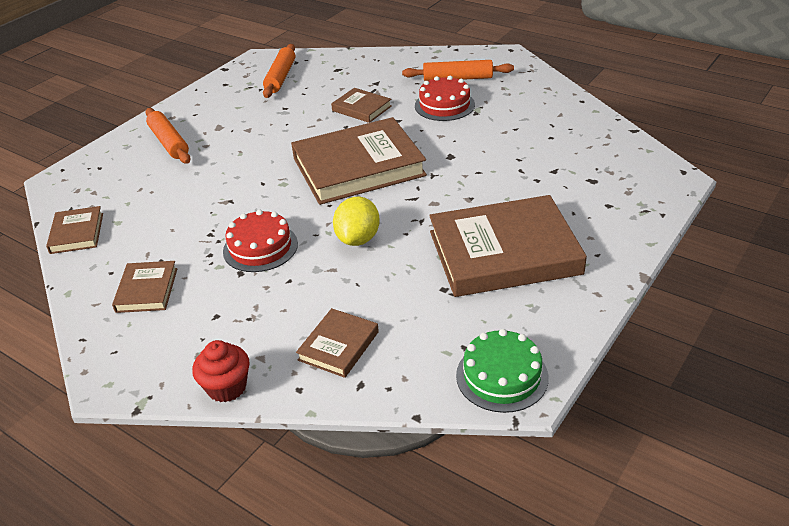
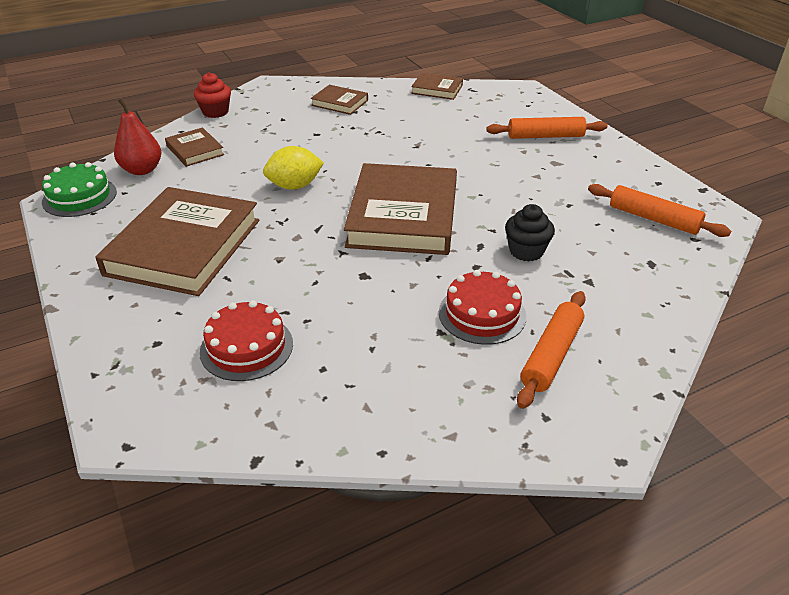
camera: 115 degrees right, 0 degrees up
(260, 247) = (336, 146): red cake -> red cake (246, 347)
(358, 239) = (294, 186): yellow lemon -> yellow lemon turned 60 degrees counterclockwise
(362, 108) = (526, 251): brown book -> black cupcake
(412, 362) = (142, 170): none -> red pear

